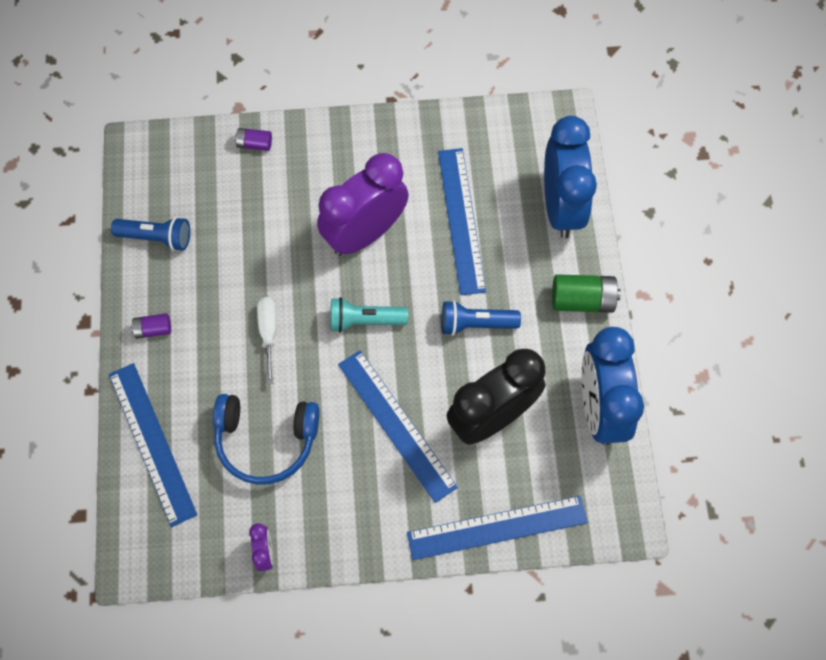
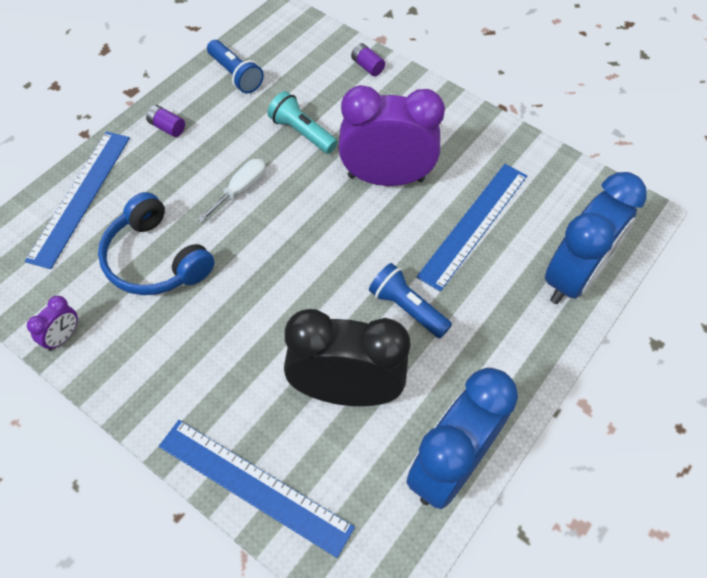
camera: 40 degrees right, 10 degrees down
(365, 320) = (320, 236): turquoise flashlight -> turquoise flashlight (302, 133)
(396, 425) = (262, 330): blue ruler -> none
(582, 300) = (521, 364): green battery -> none

